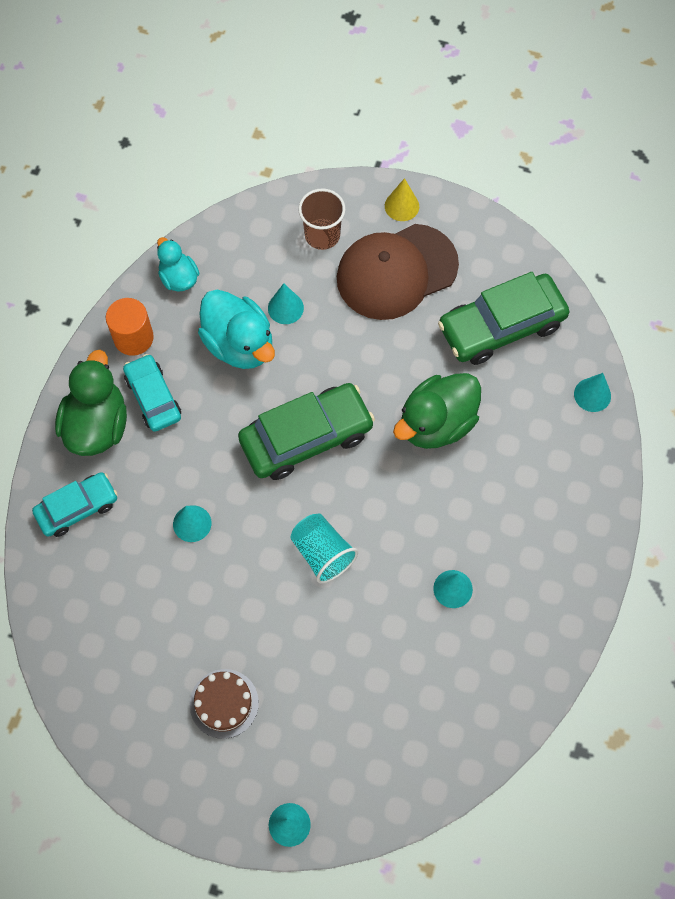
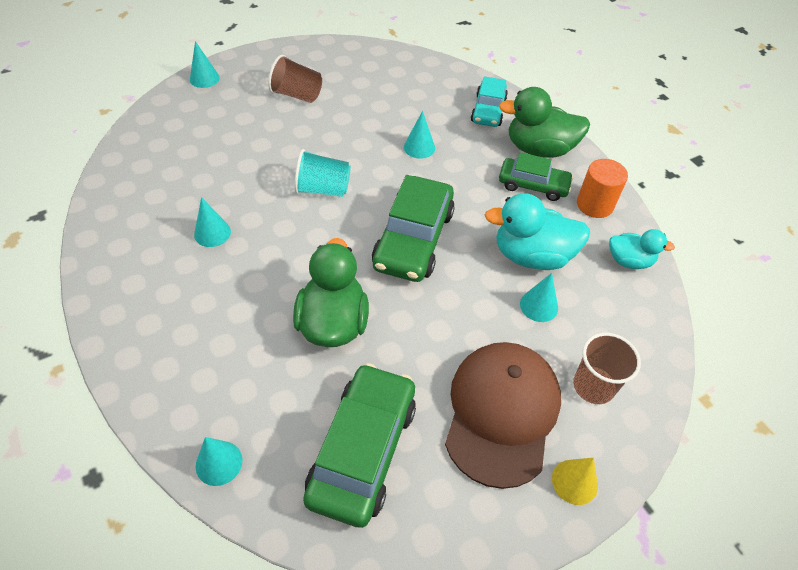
camera: 130 degrees right, 15 degrees down
(97, 425) = (539, 149): green duck -> green duck turned 135 degrees clockwise
(153, 397) = (533, 185): turquoise car -> green car
(224, 703) = (297, 95): brown cake -> brown cup

